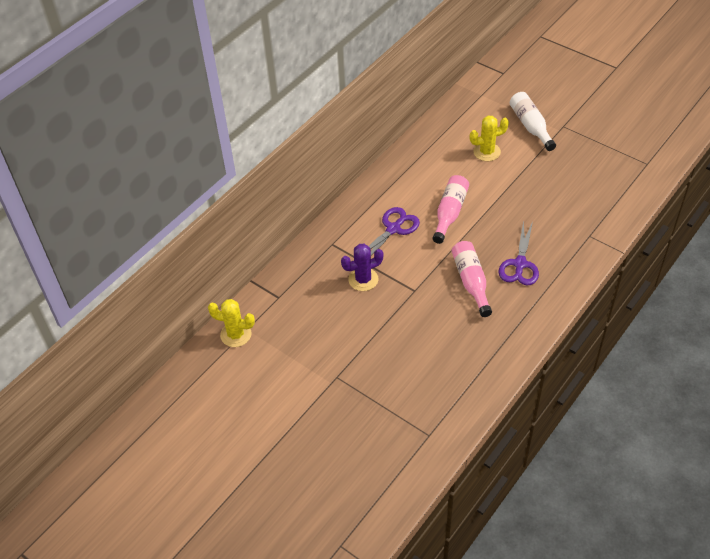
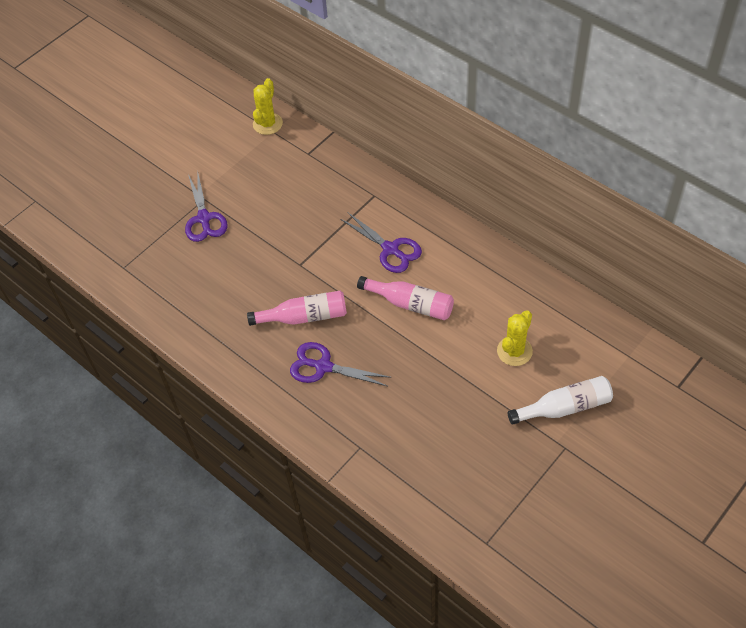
camera: 95 degrees right, 5 degrees up
(362, 373) = (204, 218): none -> purple scissors
(363, 279) = (321, 221): purple cactus -> none
(486, 152) = (514, 351): yellow cactus -> yellow cactus turned 45 degrees clockwise

